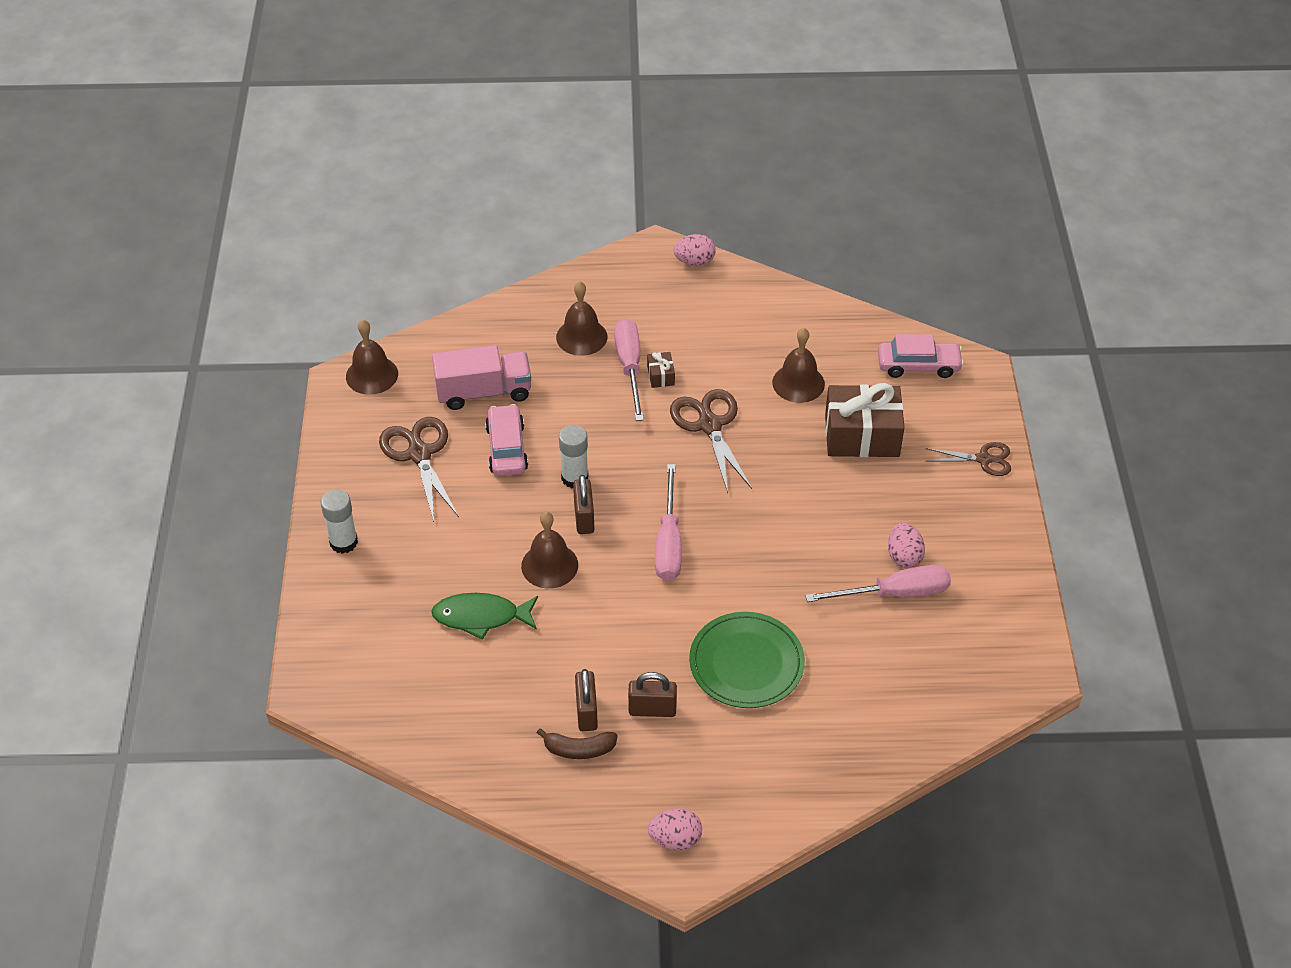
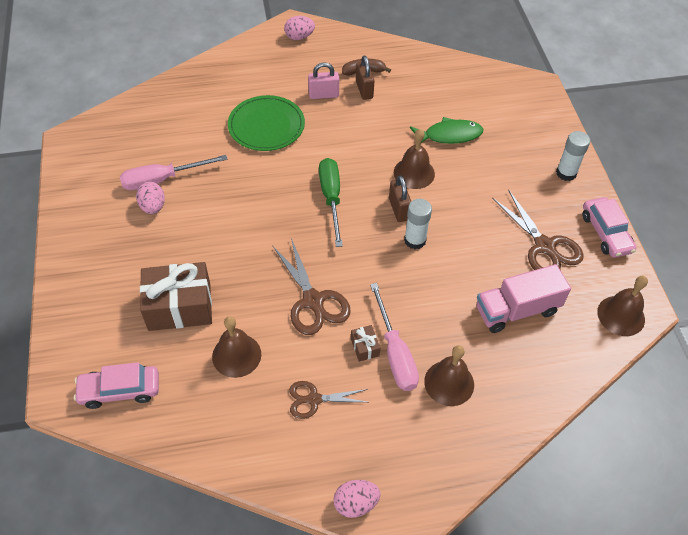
camera: 170 degrees right, 5 degrees up
(507, 448) = (477, 259): pink car -> pink car (606, 233)
(652, 709) = (323, 95): brown padlock -> pink padlock
(668, 542) = (331, 198): pink screwdriver -> green screwdriver
(983, 459) = (75, 296): brown scissors -> brown scissors (314, 399)

